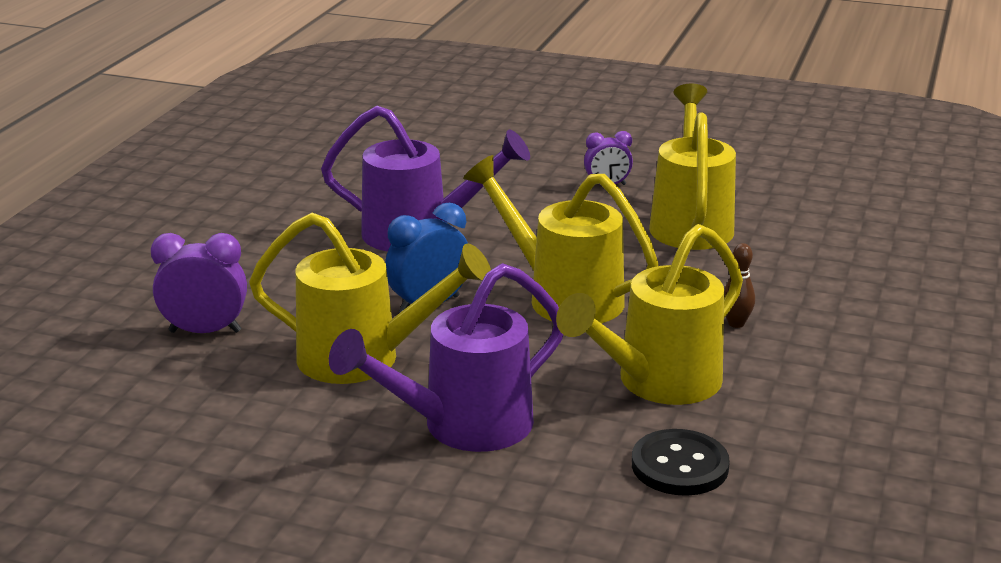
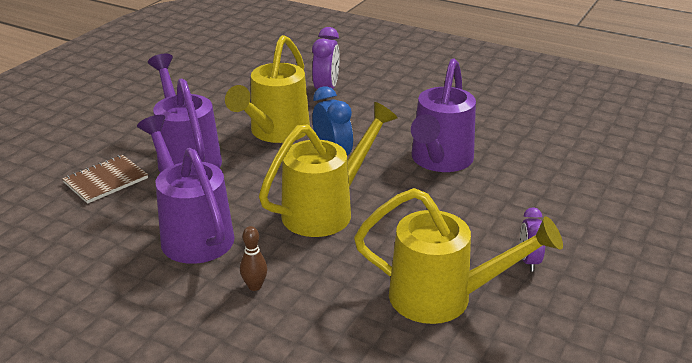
camera: 100 degrees right, 5 degrees up
(558, 492) = (106, 180): none -> brown notebook
(658, 383) = (192, 233): yellow watering can -> purple watering can
(679, 466) = (98, 225): black button -> none

